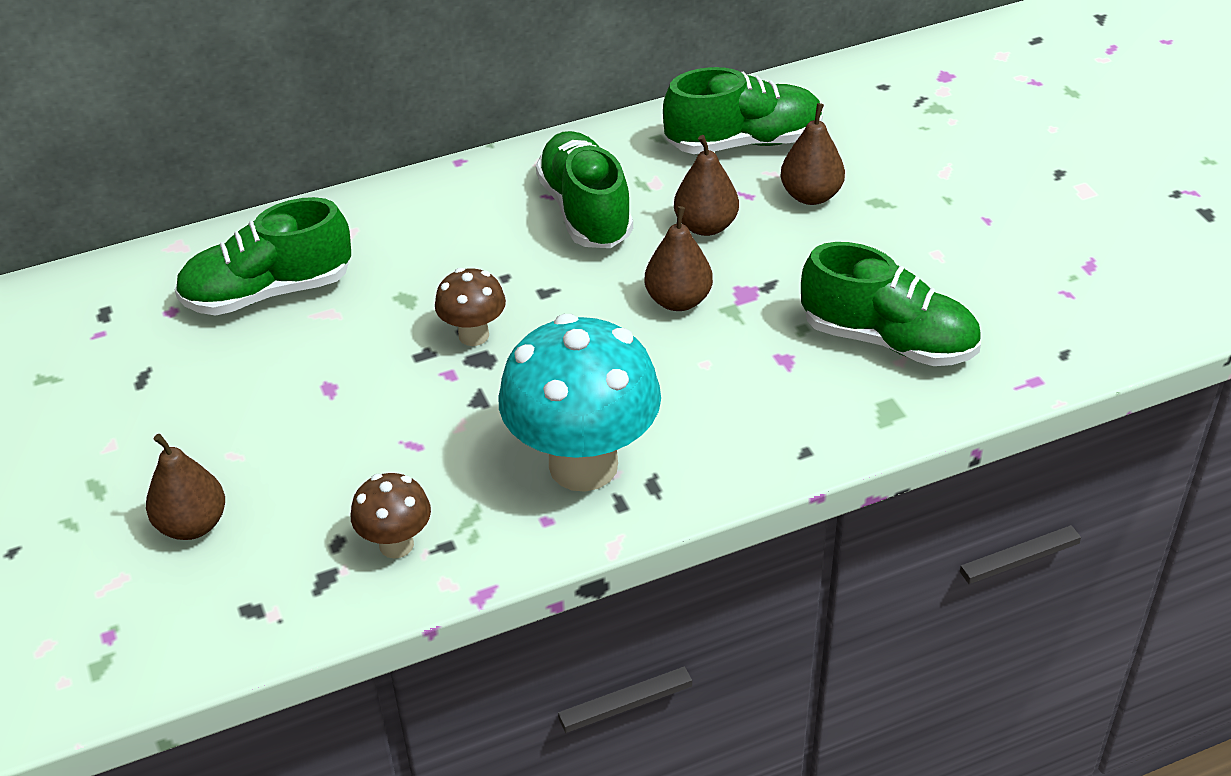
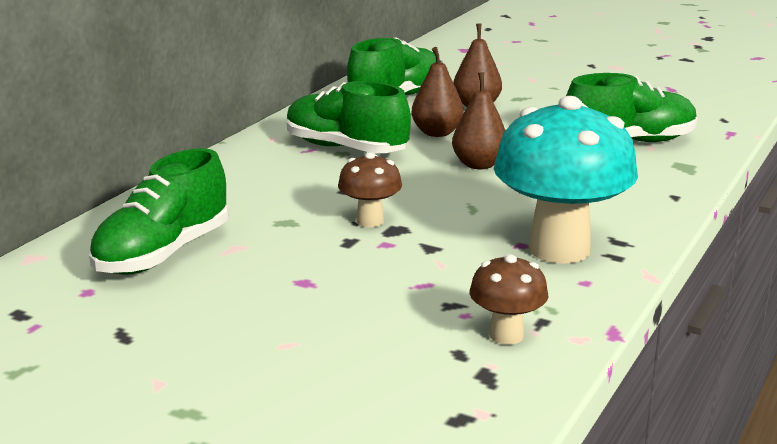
camera: 40 degrees left, 20 degrees down
(192, 525) = (320, 395): brown pear -> none

